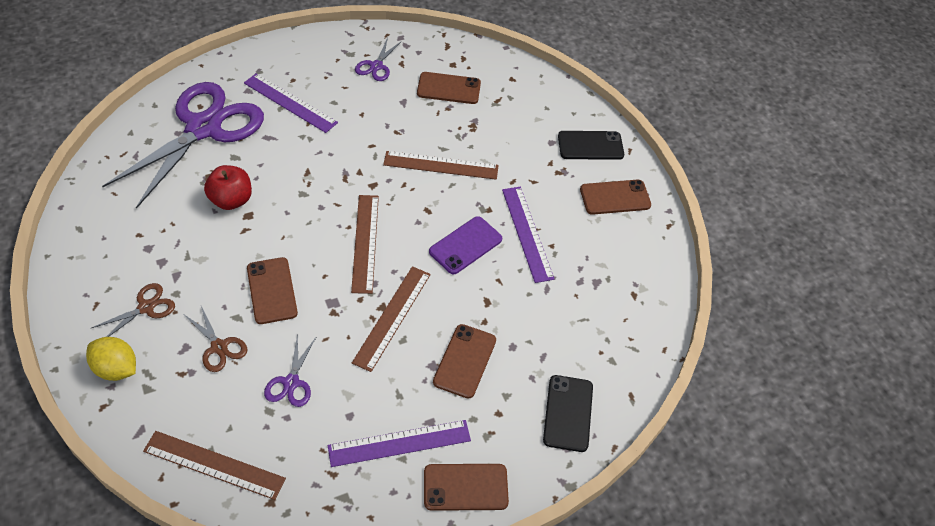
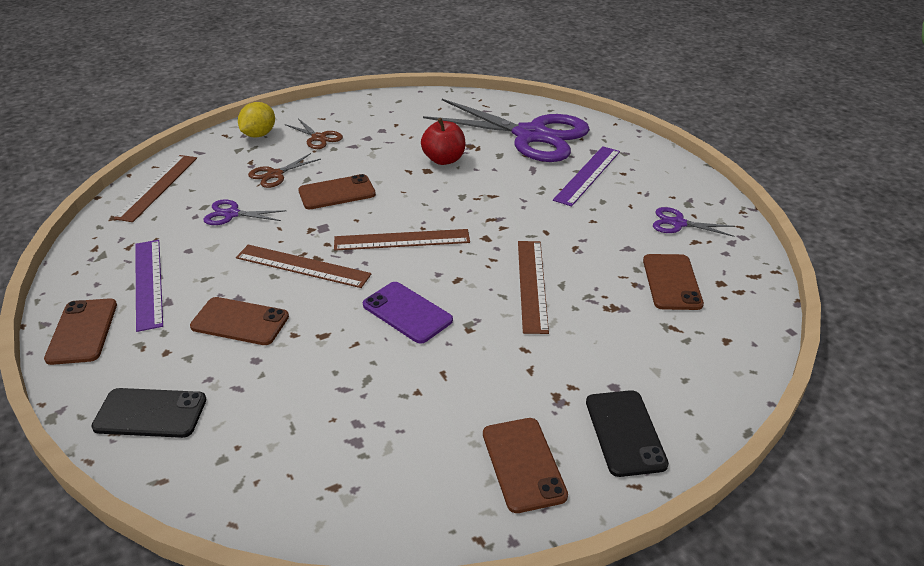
camera: 90 degrees right, 15 degrees down
(527, 233) = (435, 366): purple ruler -> none

